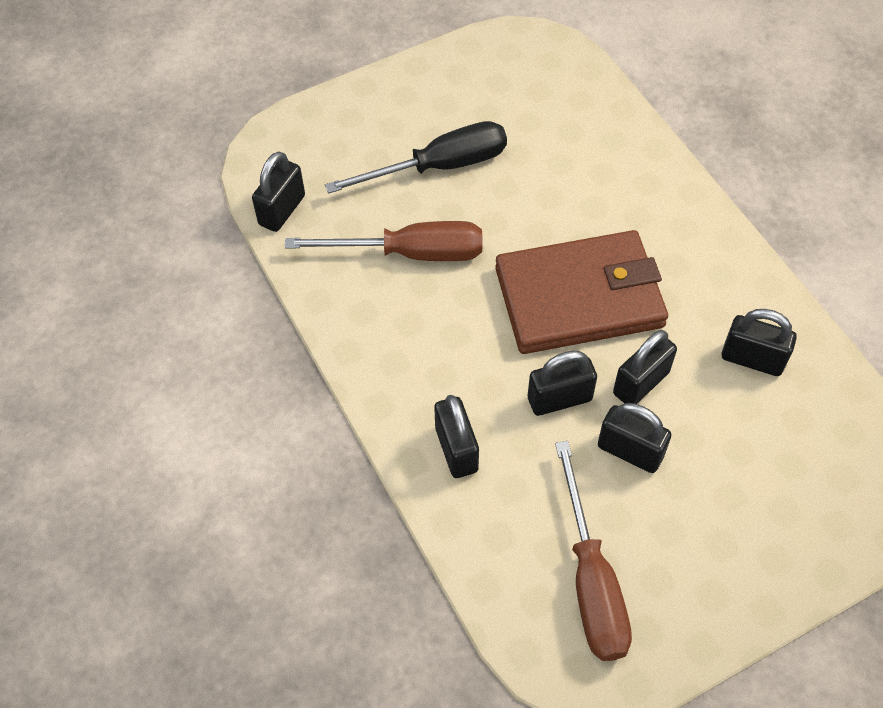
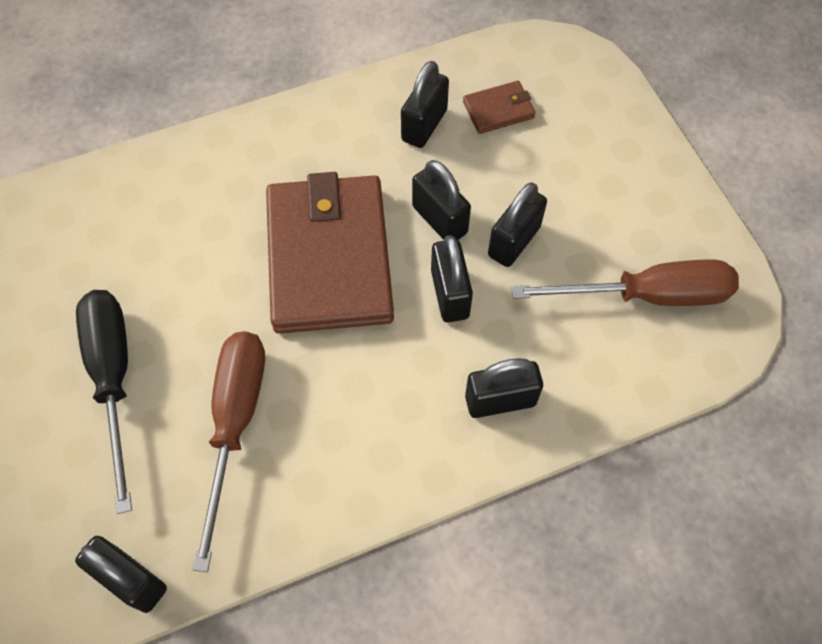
camera: 85 degrees left, 5 degrees up
(792, 427) = (498, 110): none -> brown wallet

